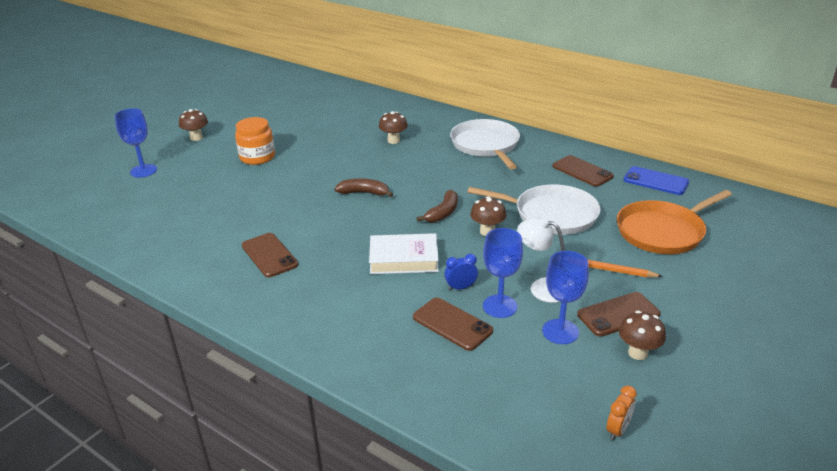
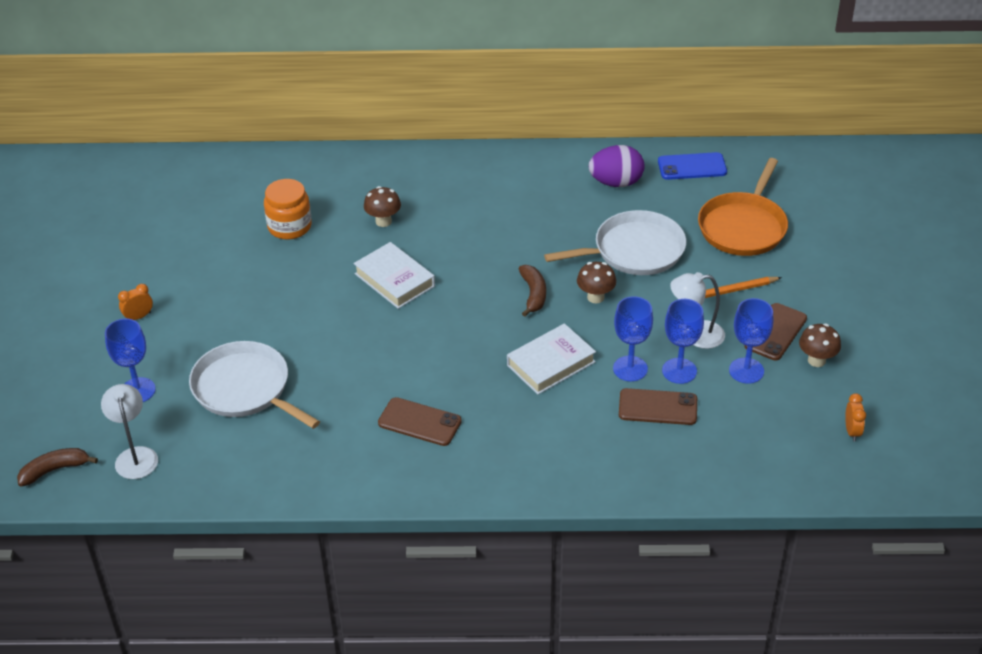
camera: 35 degrees left, 10 degrees up
(93, 201) = (135, 456): none -> white lamp
(196, 138) = (139, 317): brown mushroom -> orange clock
(257, 157) = (253, 311): orange jar -> orange jar (289, 226)
(360, 171) = (394, 280): none -> white book
(364, 193) = (429, 306): brown banana -> brown banana (54, 470)
(460, 287) = (630, 368): blue clock -> blue goblet
(486, 145) = (490, 186): white pan -> white pan (245, 389)
(582, 171) = (616, 182): brown phone -> purple egg

